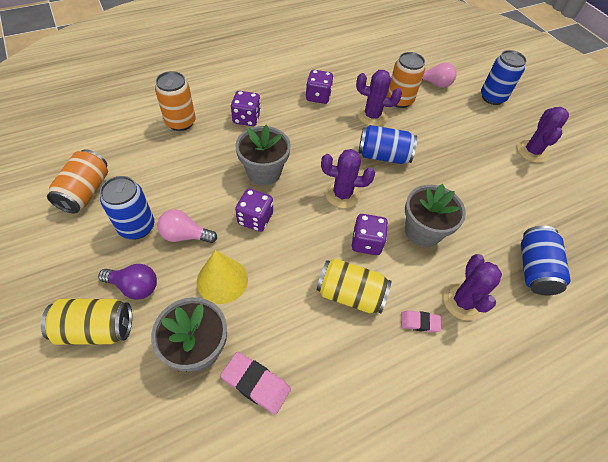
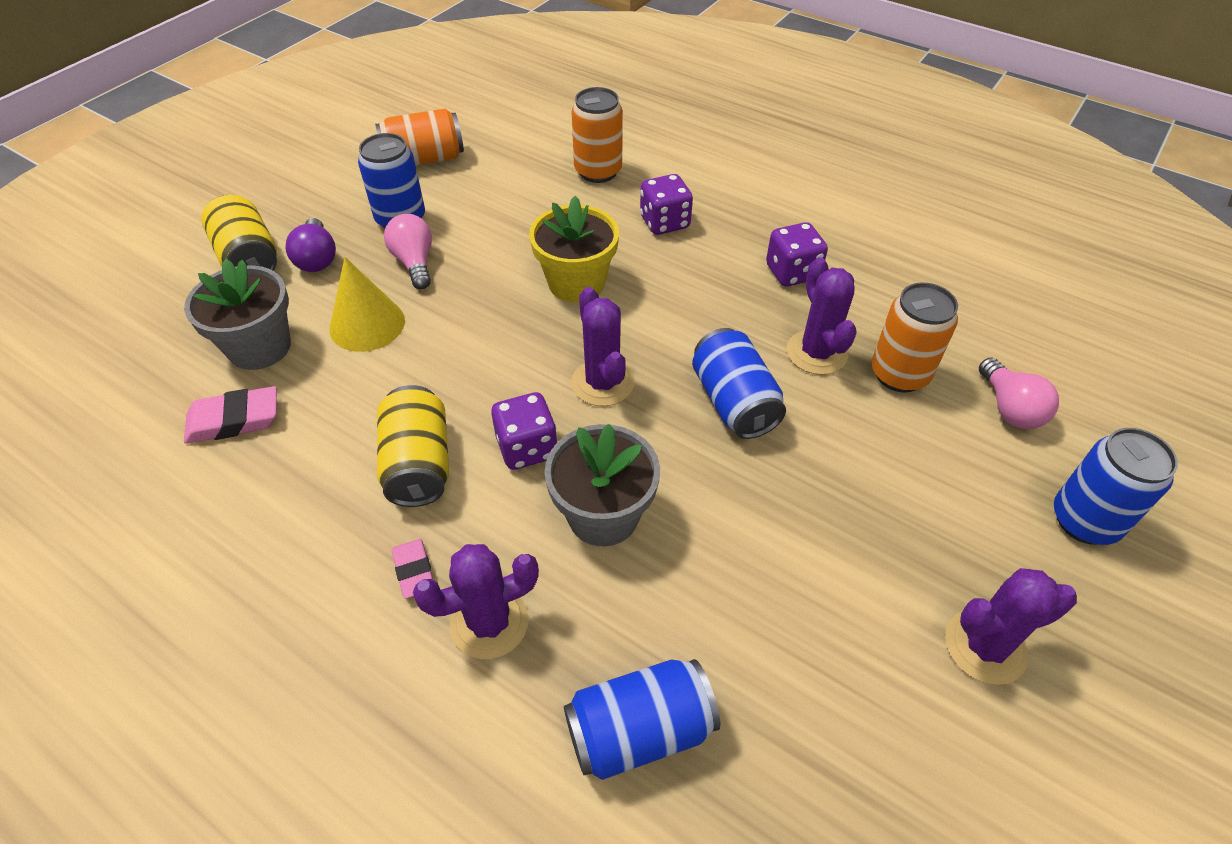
camera: 65 degrees right, 5 degrees down
(255, 219) = (485, 311): purple dice -> none
(256, 384) = (234, 420): pink eraser -> pink eraser turned 75 degrees clockwise
(264, 172) = (576, 283): grey flower pot -> yellow flower pot

